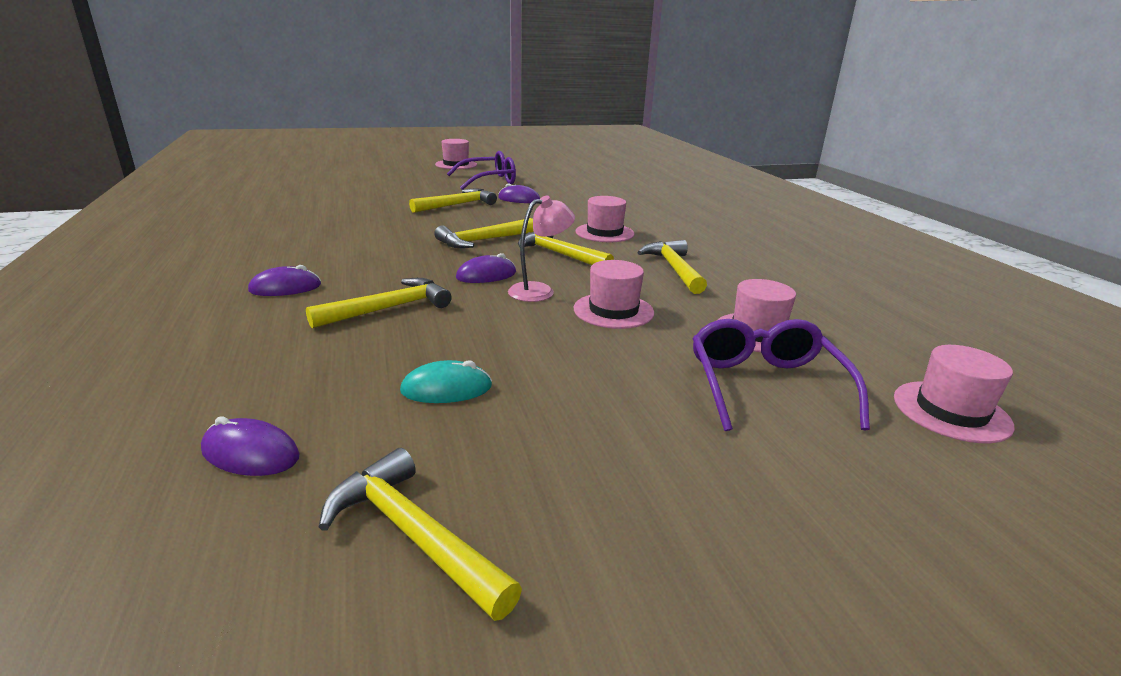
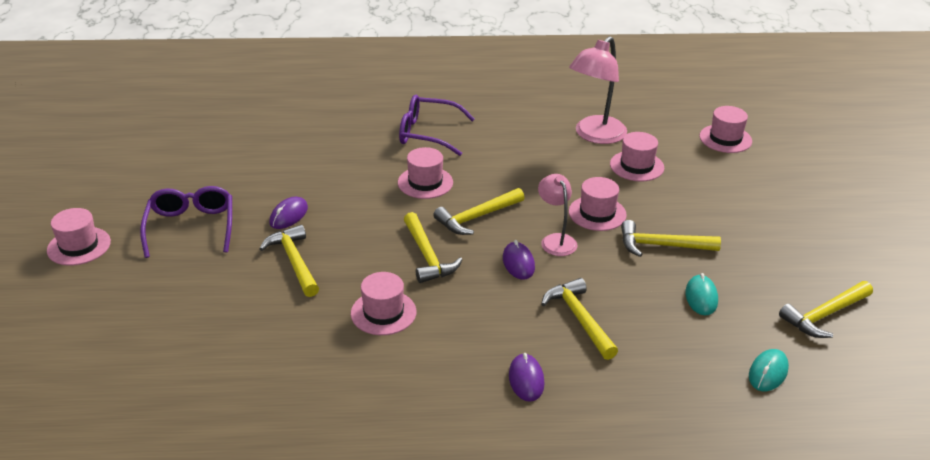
camera: 75 degrees left, 10 degrees up
(250, 453) = (768, 372): purple mouse -> turquoise mouse
(393, 232) = (383, 313): none -> pink hat
(674, 268) = (522, 168): yellow hammer -> yellow hammer (661, 245)
(765, 386) = (700, 184): purple glasses -> purple glasses (428, 133)
(801, 303) = (595, 136): none -> pink lamp

